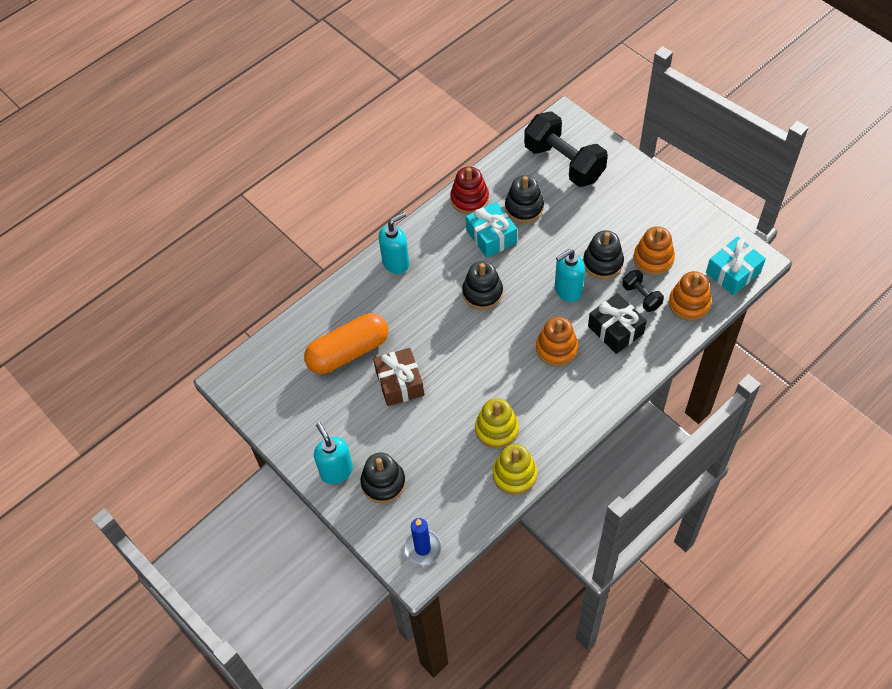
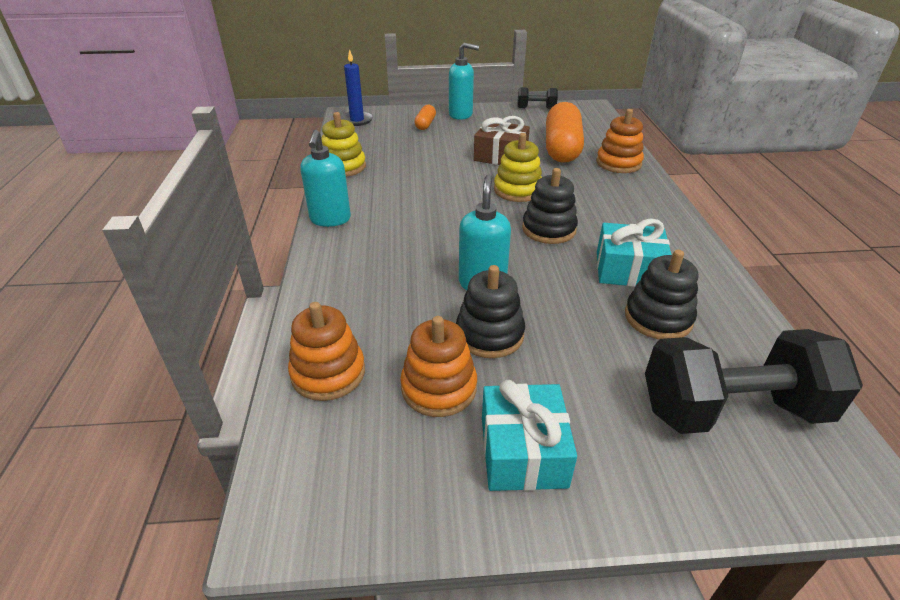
camera: 125 degrees right, 20 degrees down
(383, 483) = (425, 124): black stacking toy -> orange capsule
(396, 263) = (645, 200): turquoise soap dispenser -> turquoise soap dispenser (330, 219)
(469, 199) = (711, 282): red stacking toy -> none
(496, 429) = (392, 176): yellow stacking toy -> yellow stacking toy (517, 190)
(556, 348) = (421, 239): orange stacking toy -> orange stacking toy (618, 163)
(615, 330) = (385, 288): black gift -> none
(641, 296) = (397, 336): black dumbbell -> black dumbbell (536, 108)
(733, 272) = (302, 466): turquoise gift -> turquoise gift (523, 451)

